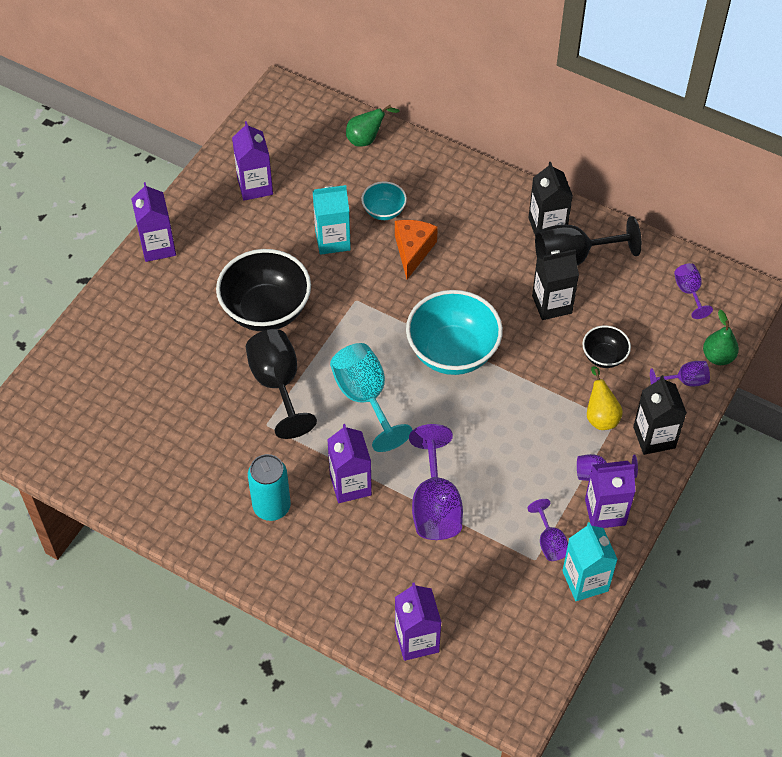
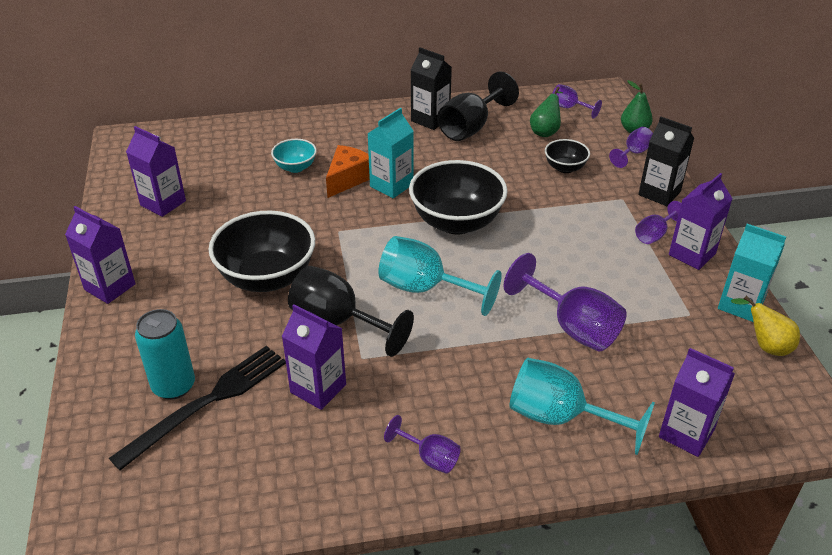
camera: 40 degrees left, 15 degrees down
(142, 389) = (207, 402): none -> black fork
(271, 507) = (440, 417): turquoise can -> turquoise can (174, 386)
(332, 240) = (273, 204): turquoise carton -> turquoise carton (391, 185)
(347, 566) = (560, 418): none -> turquoise goblet
(350, 485) = (488, 356): purple carton -> purple carton (318, 388)
(366, 139) = (230, 134): green pear -> green pear (545, 131)
(413, 251) = (348, 179): orange cheese -> orange cheese turned 60 degrees clockwise
(452, 352) = (456, 222): turquoise bowl -> black bowl
(550, 542) = (684, 296): purple goblet -> purple goblet (429, 457)
(552, 304) = (490, 158): black carton -> none
(600, 416) = (609, 201): yellow pear -> yellow pear (765, 346)

